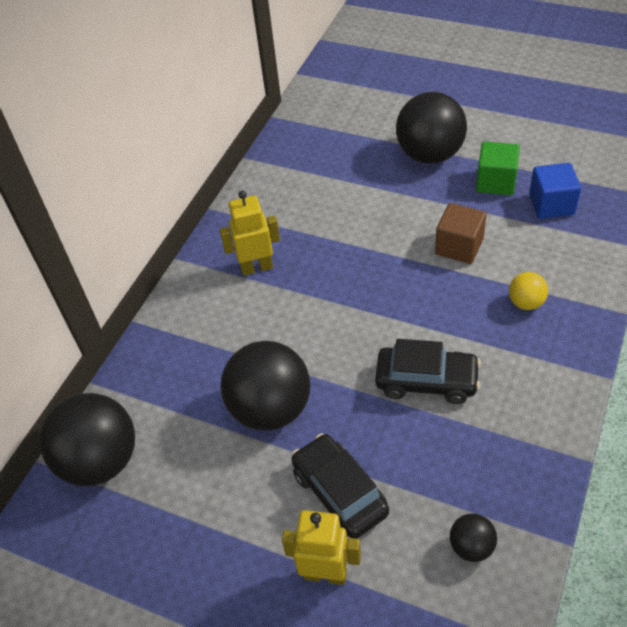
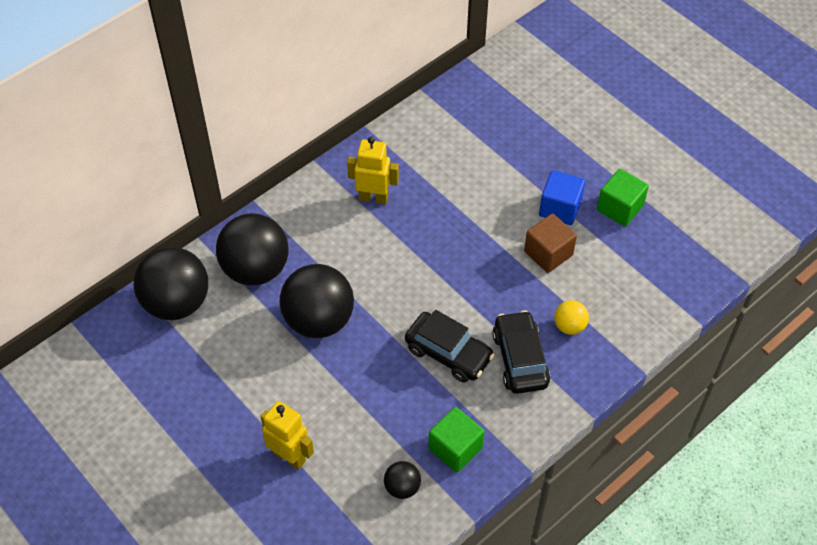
camera: 20 degrees right, 5 degrees up
(339, 493) = (332, 406): black car -> black car (520, 359)
(430, 155) = (580, 157): black ball -> black ball (256, 269)
(498, 475) = (455, 448): none -> green cube
(551, 204) = (653, 250): blue cube -> blue cube (560, 208)

